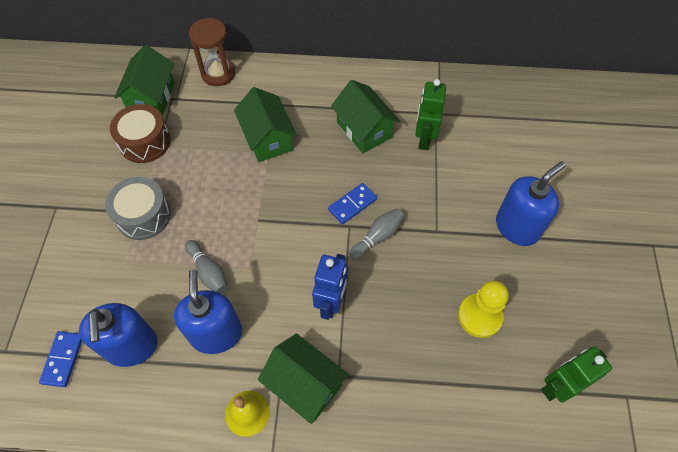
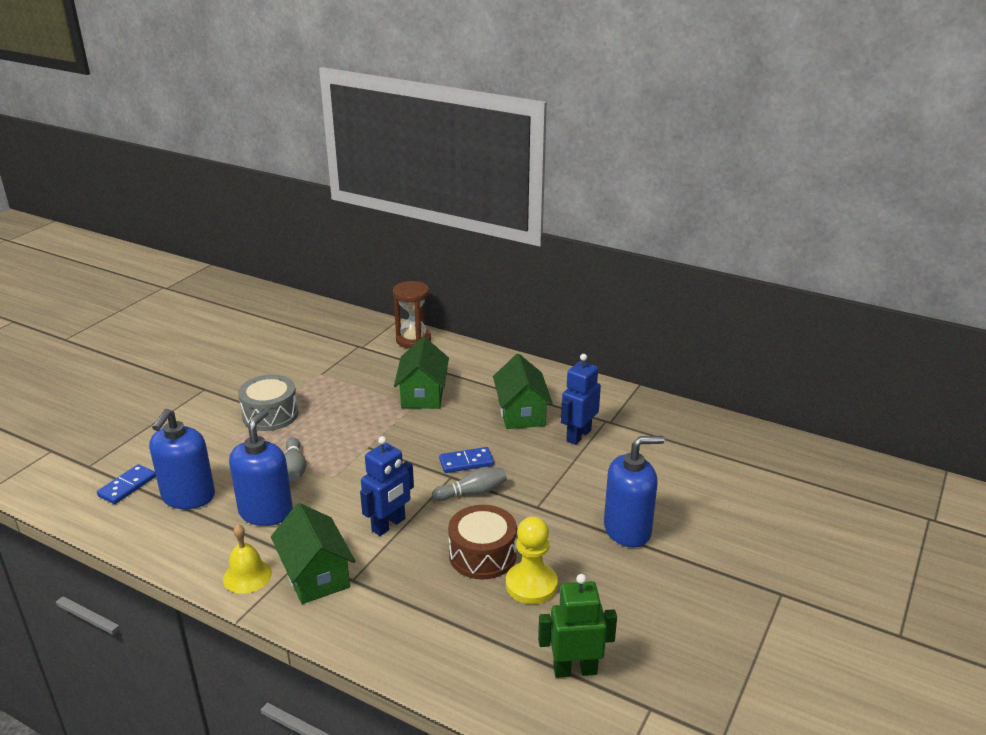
camera: 25 degrees right, 30 degrees down
(145, 142) = (312, 368): brown drum -> brown drum (482, 555)
(152, 97) = (342, 341): green house -> none
(424, 139) = (578, 435): green robot -> blue robot

